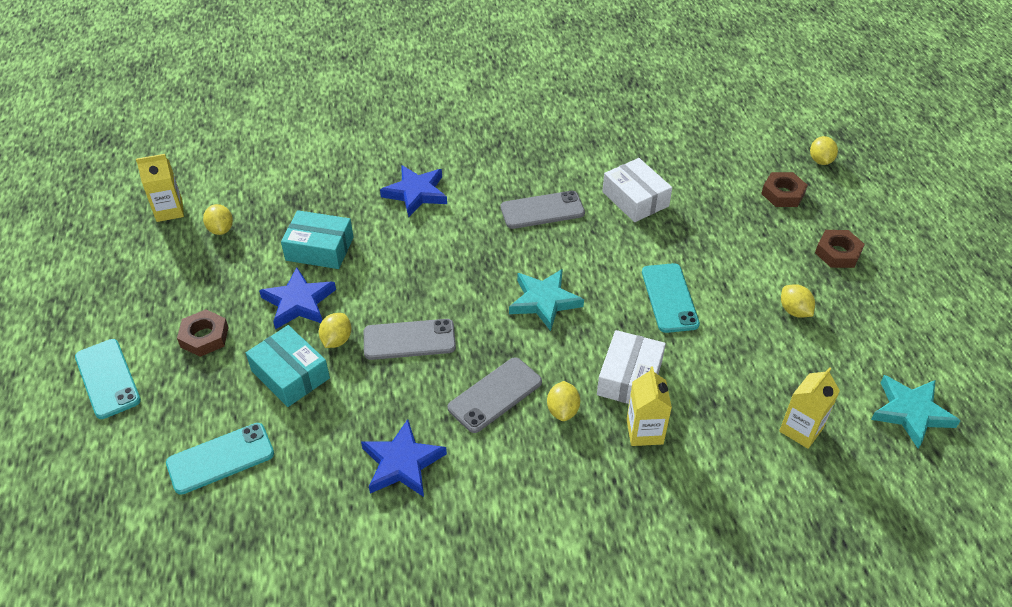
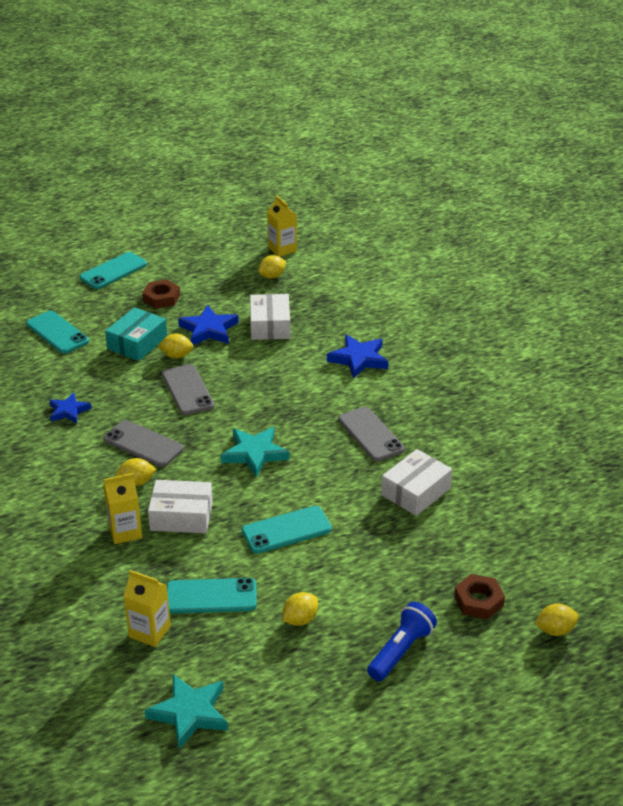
camera: 75 degrees right, 10 degrees down
(319, 249) = (270, 326): turquoise box -> white box
(402, 463) = (68, 411): blue star -> blue star, size x0.66
(756, 372) = (211, 596): none -> turquoise phone
(838, 253) = (401, 650): brown nut -> blue flashlight

